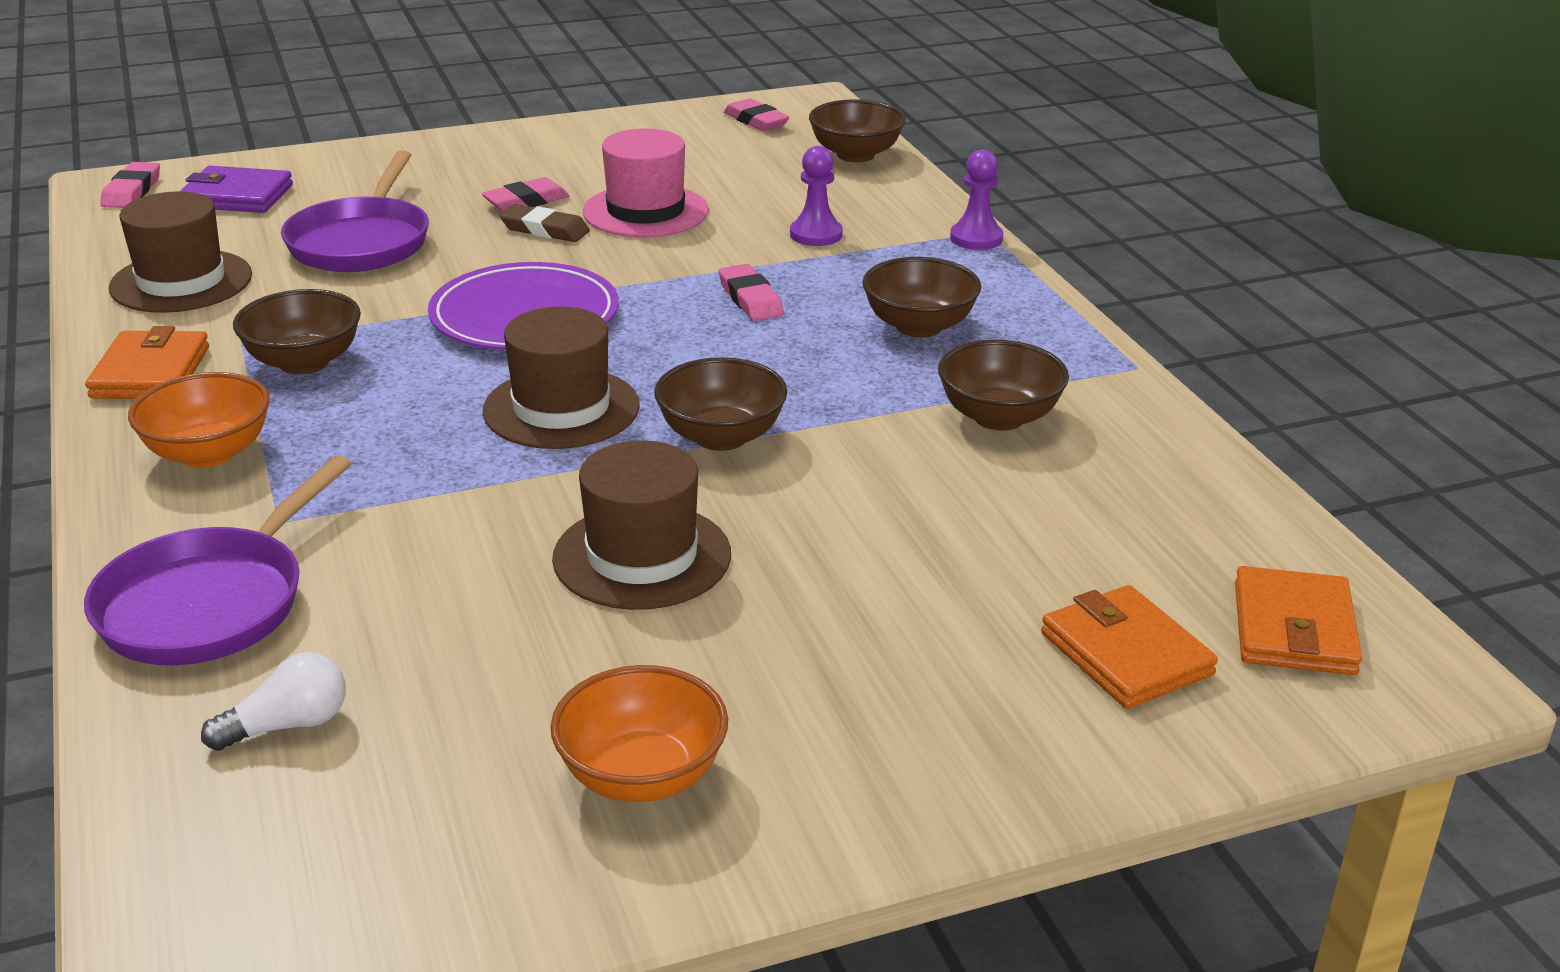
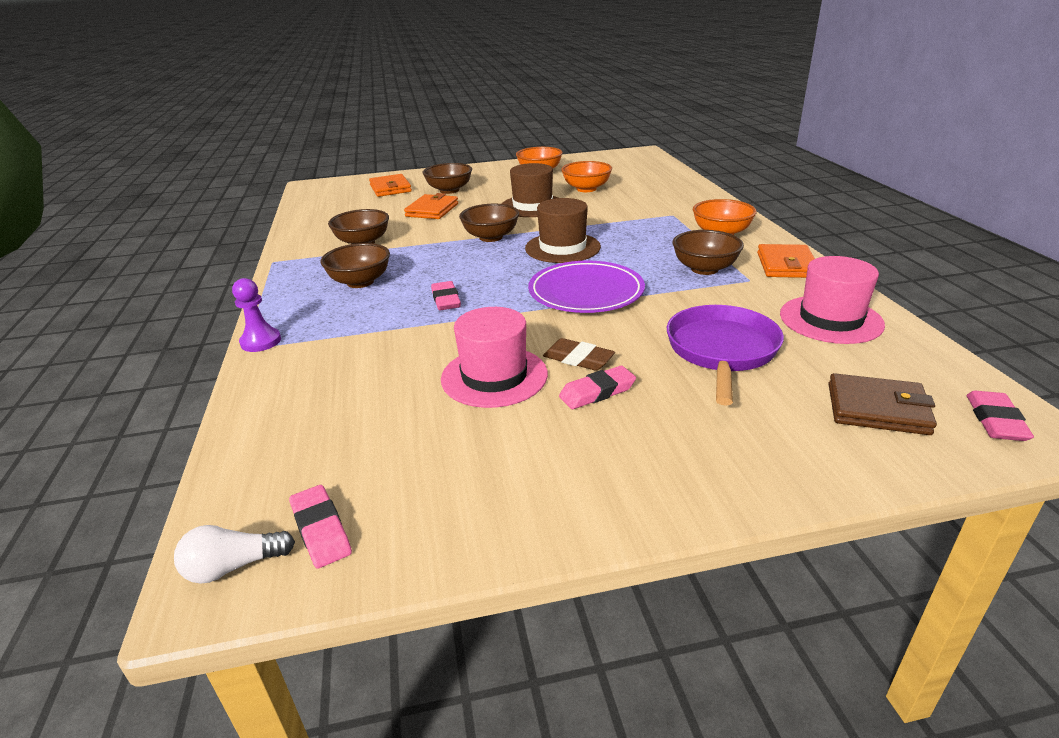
camera: 170 degrees left, 0 degrees up
(181, 282) = (830, 319): brown hat -> pink hat
(211, 602) = (682, 197): purple pan -> none
(237, 196) = (877, 409): purple wallet -> brown wallet
(288, 725) = (639, 178): white light bulb -> white light bulb (233, 566)
(482, 650) = (586, 189): none -> orange bowl
(816, 234) = (372, 348): purple pawn -> none
(855, 155) = (260, 450): brown bowl -> brown bowl (449, 190)
(1293, 628) = (334, 192): orange wallet -> orange wallet (432, 210)

